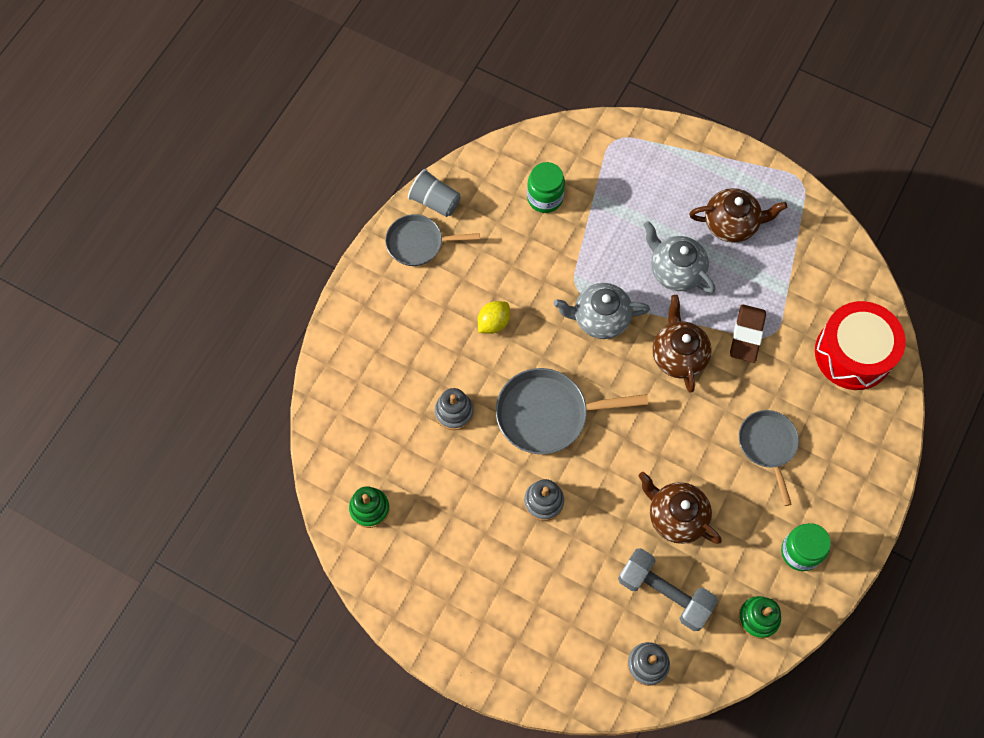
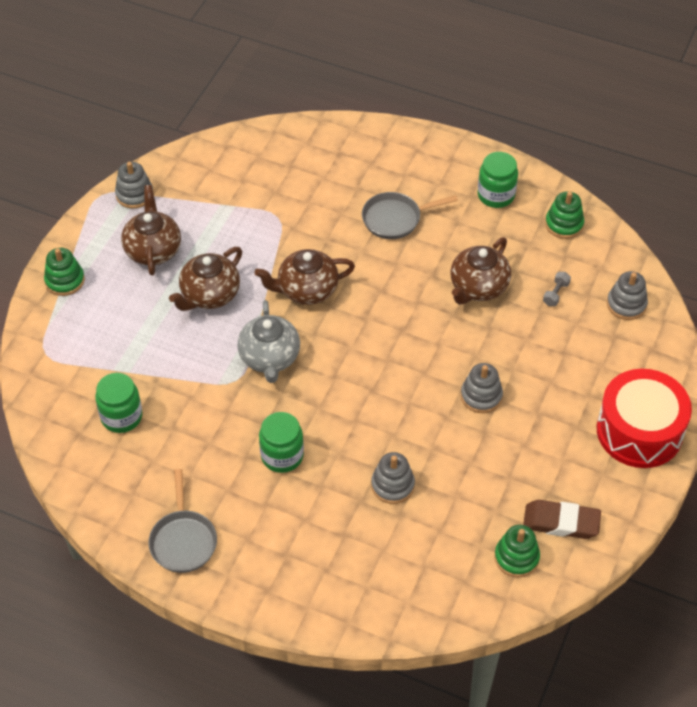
camera: 95 degrees left, 15 degrees down
(435, 201) = (126, 528): grey cup -> none
(493, 323) = (282, 456): yellow lemon -> green jar
(548, 414) = (384, 398): grey pan -> none
(664, 593) = (555, 294): grey dumbbell -> grey dumbbell, size x0.41
(675, 270) = (209, 295): grey teapot -> brown teapot
(696, 152) = (65, 280): none -> green stacking toy
(746, 335) = (280, 236): brown eraser -> brown eraser (561, 522)
(801, 209) = (134, 194): none -> grey stacking toy
(853, 353) = (293, 157): red drum -> red drum (639, 431)

